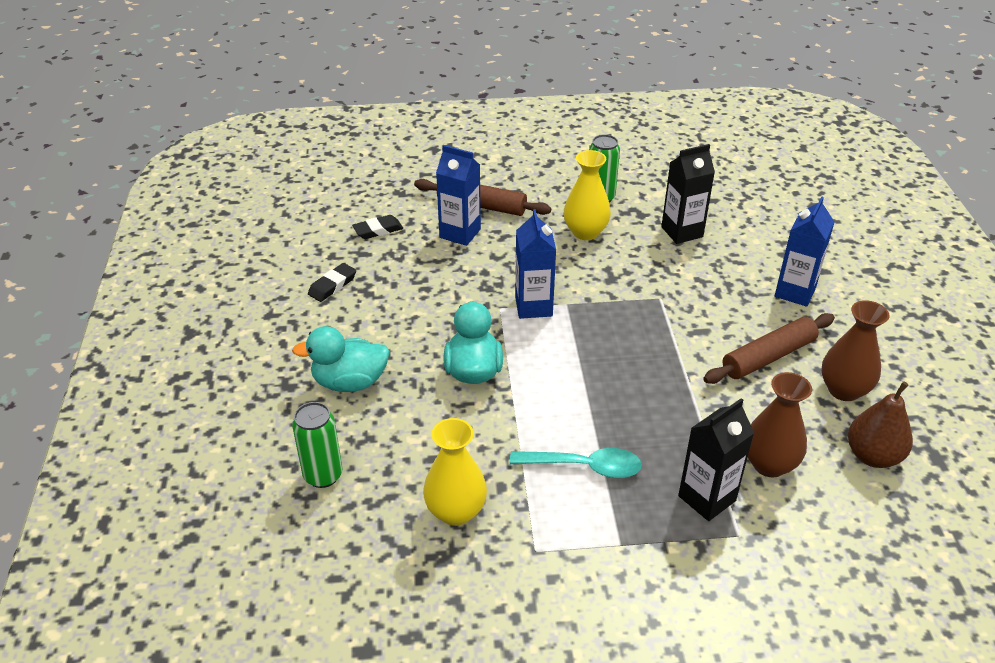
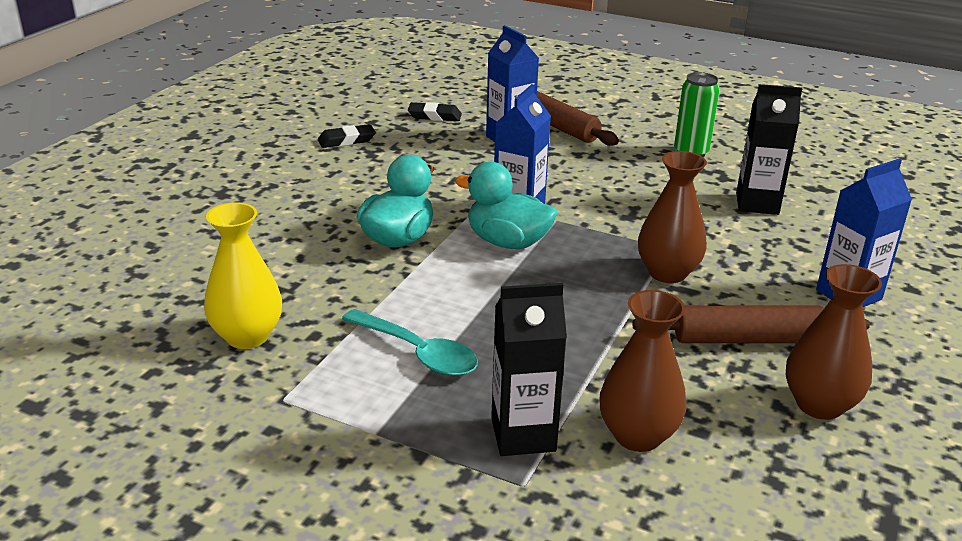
camera: 30 degrees right, 10 degrees down
(323, 475) = (168, 264): green can -> none
(350, 382) = (276, 209): turquoise duck -> turquoise duck (507, 242)
(585, 232) = (643, 173): yellow vase -> none
(678, 321) = (667, 273): none -> brown vase
(873, 456) = (792, 484): brown pear -> none

